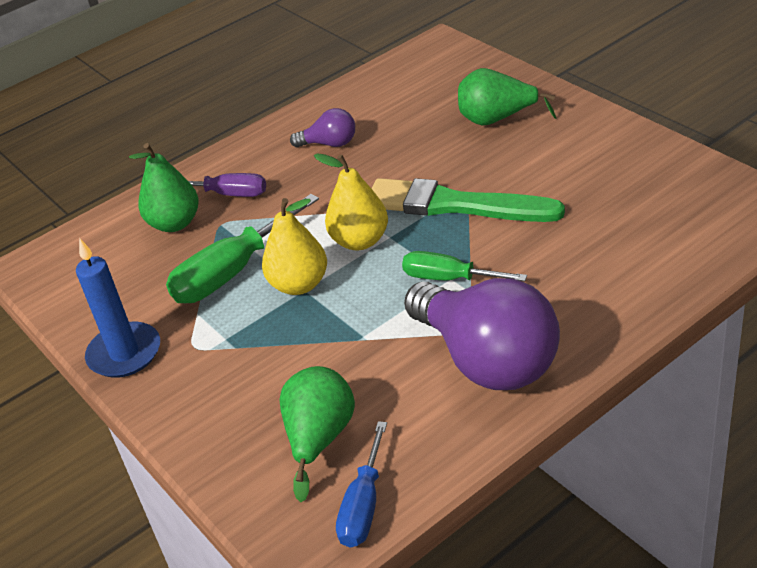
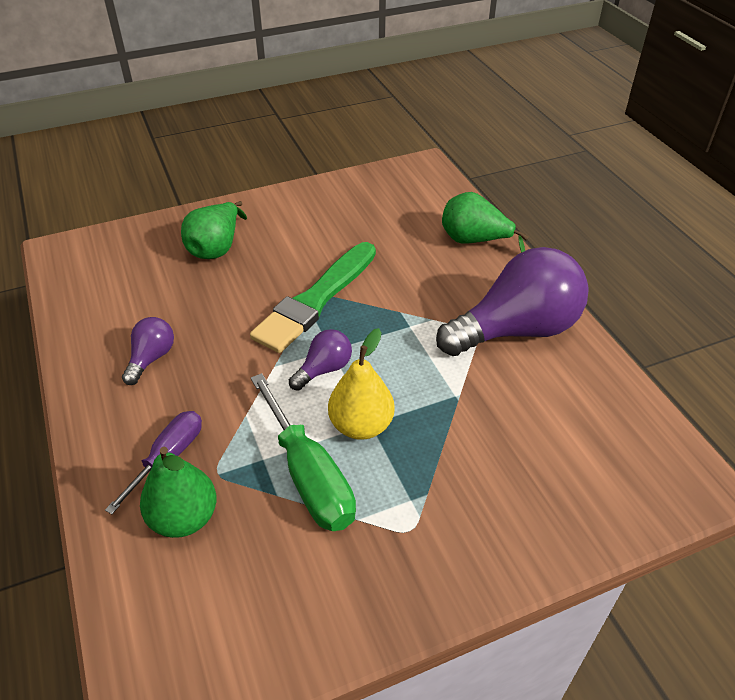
camera: 80 degrees left, 5 degrees up
(124, 353) = (391, 601): blue candle -> none
(320, 439) = (573, 450): green pear -> green pear (474, 241)
(360, 241) = (324, 369): yellow pear -> purple light bulb
(363, 505) = (654, 437): blue screwdriver -> none
(449, 278) = (410, 327): green screwdriver -> none

